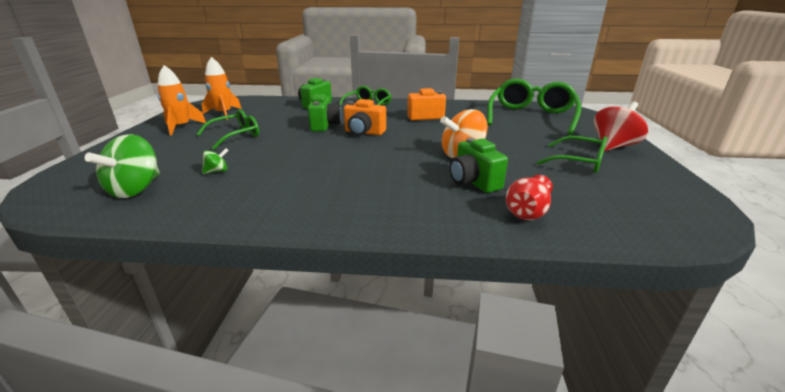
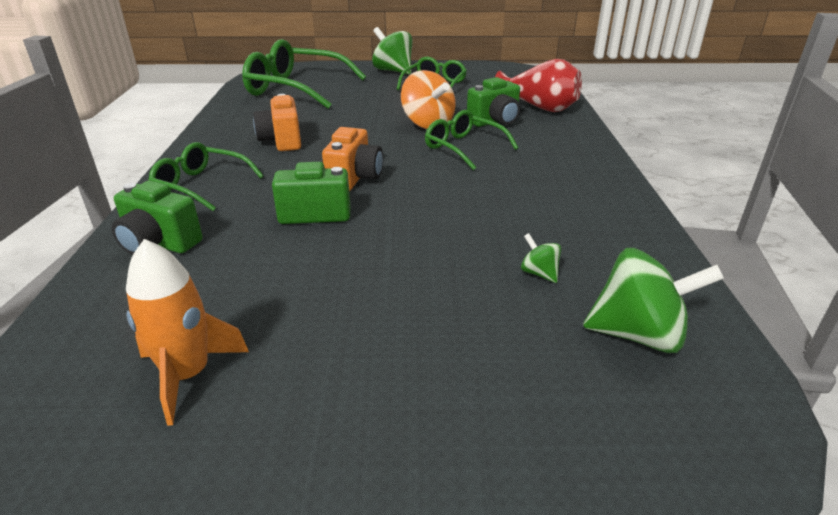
camera: 95 degrees left, 5 degrees up
(181, 127) = (302, 421): orange rocket -> none
(235, 136) = (371, 301): green glasses -> green glasses (463, 148)
(527, 211) = (539, 108): red vase -> red vase, size x1.51
(613, 146) = (393, 71): red spinning top -> green spinning top

